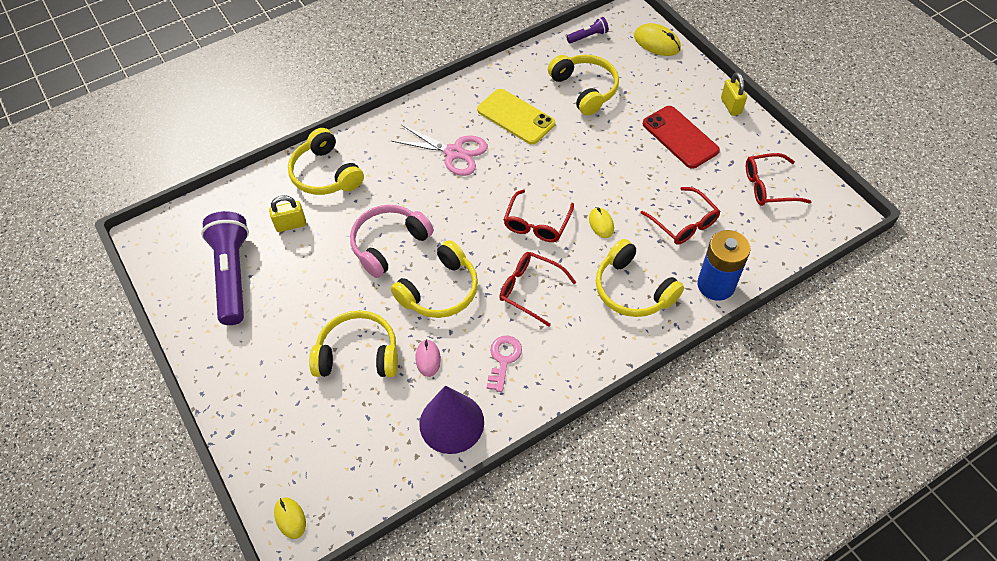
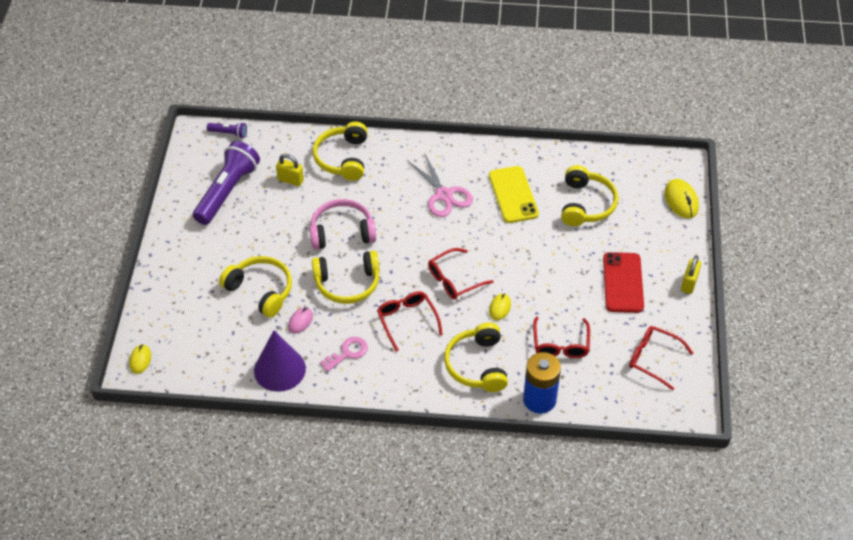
camera: 35 degrees right, 5 degrees down
(588, 36) = (630, 165): purple flashlight -> purple flashlight (229, 133)

